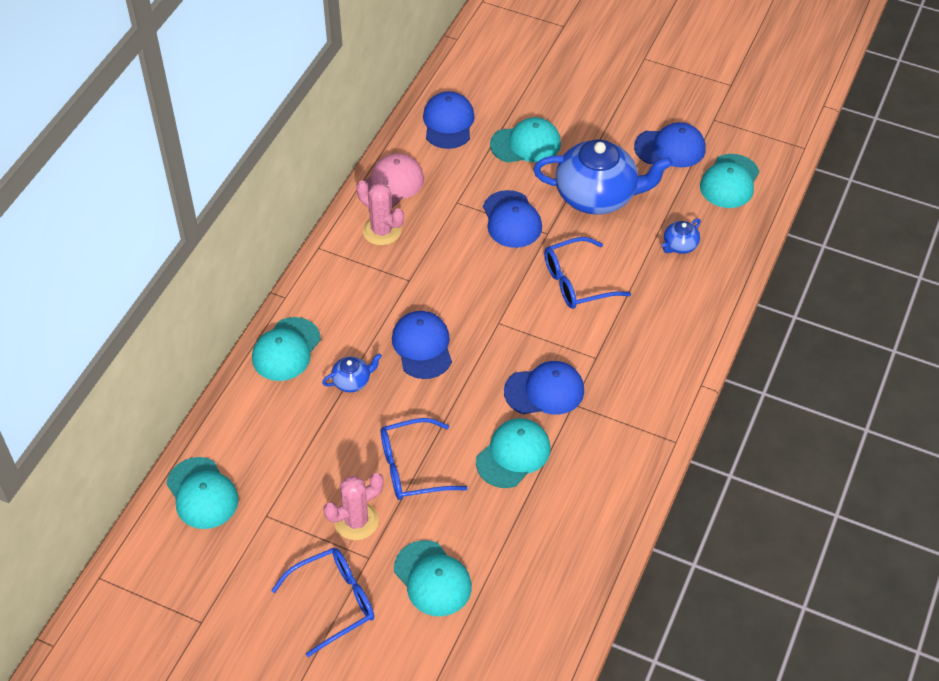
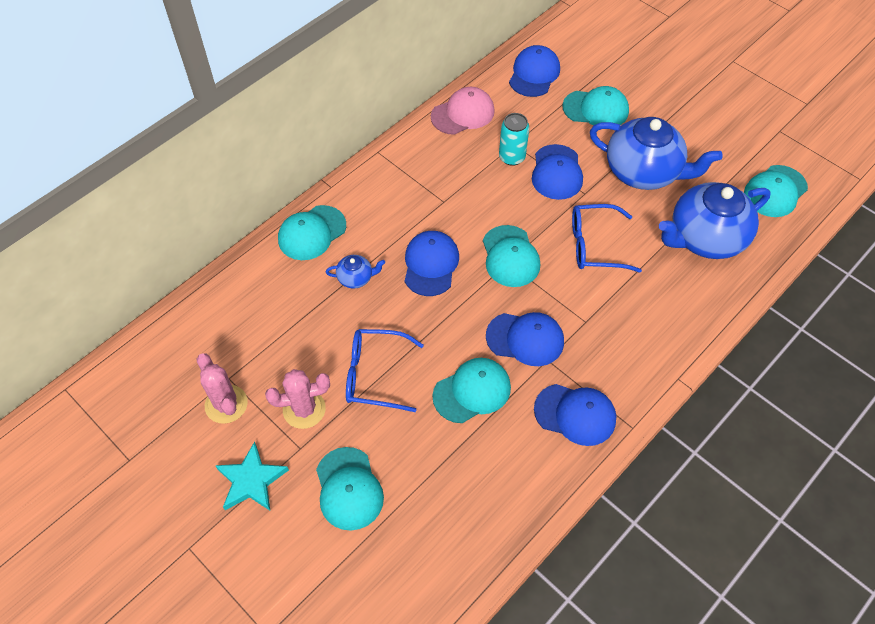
camera: 20 degrees right, 5 degrees up
(202, 493) = (184, 340): turquoise cap -> turquoise cap (510, 256)
(334, 601) = (251, 481): blue glasses -> turquoise star
(382, 231) = (438, 152): pink cactus -> pink cactus (226, 404)
(460, 216) = (512, 157): none -> turquoise can
(670, 148) = (728, 146): blue cap -> blue cap (575, 414)
(679, 245) = (705, 238): blue teapot -> blue teapot, size x2.32

